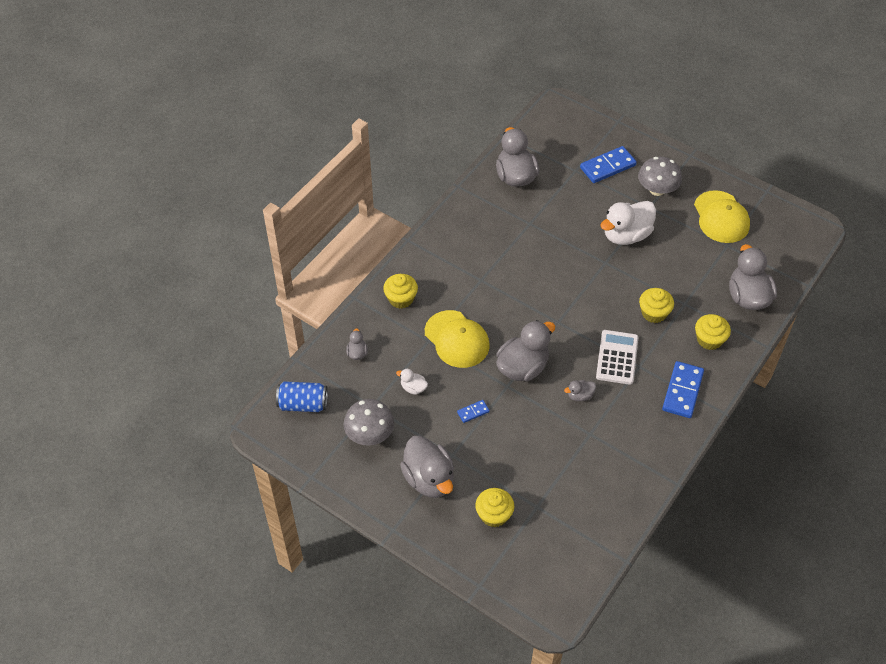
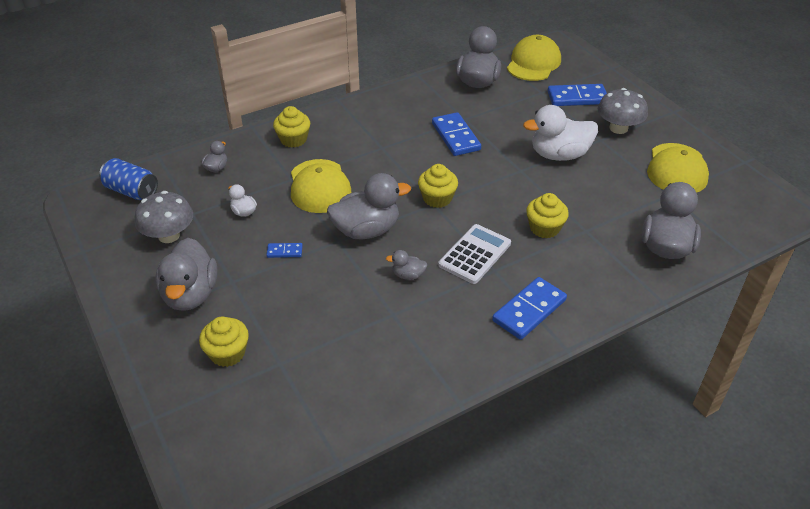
camera: 25 degrees right, 10 degrees down
(534, 246) = (456, 136): none -> blue domino
(550, 137) = (533, 63): none -> yellow cap
(709, 340) = (594, 272): yellow cupcake -> yellow cupcake (437, 198)

